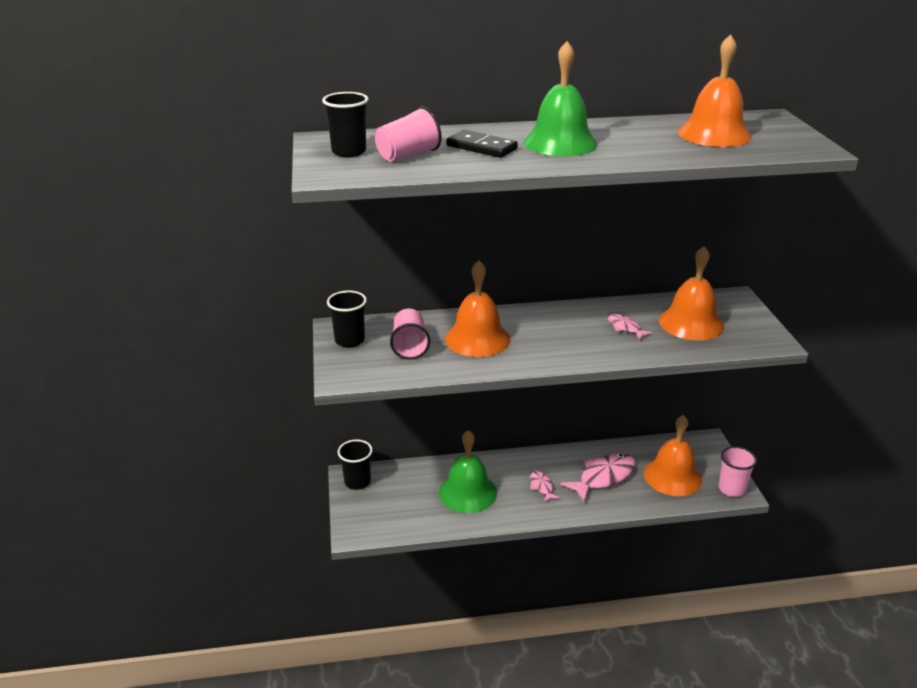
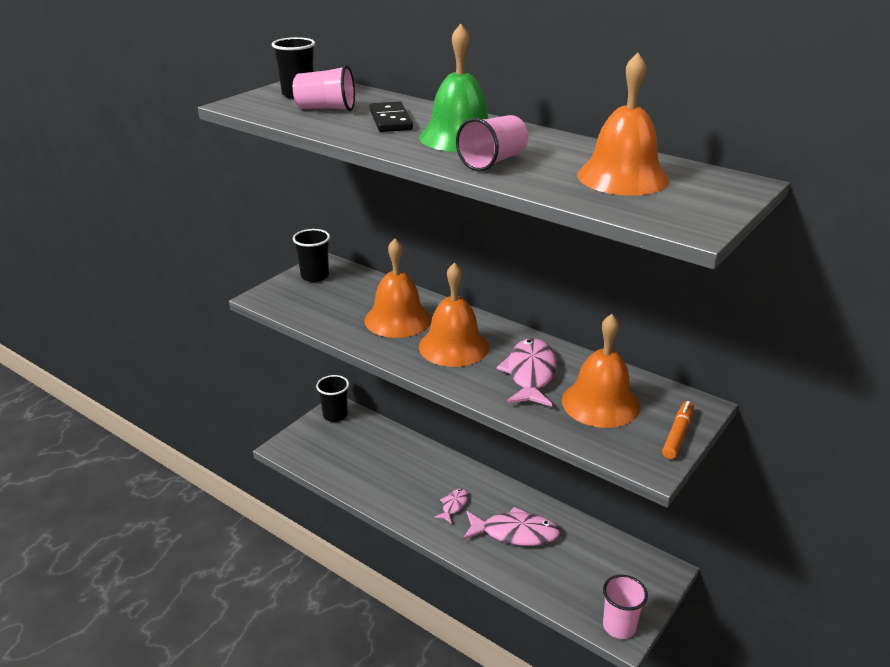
camera: 45 degrees right, 0 degrees up
(410, 346) = (343, 300): pink cup -> pink cup (493, 162)
(467, 492) = (394, 471): green bell -> none
(625, 328) = (530, 374): pink fish -> pink fish, size x1.92
(672, 476) = (578, 575): orange bell -> orange bell (453, 346)
(755, 318) = (677, 435): none -> orange marker

